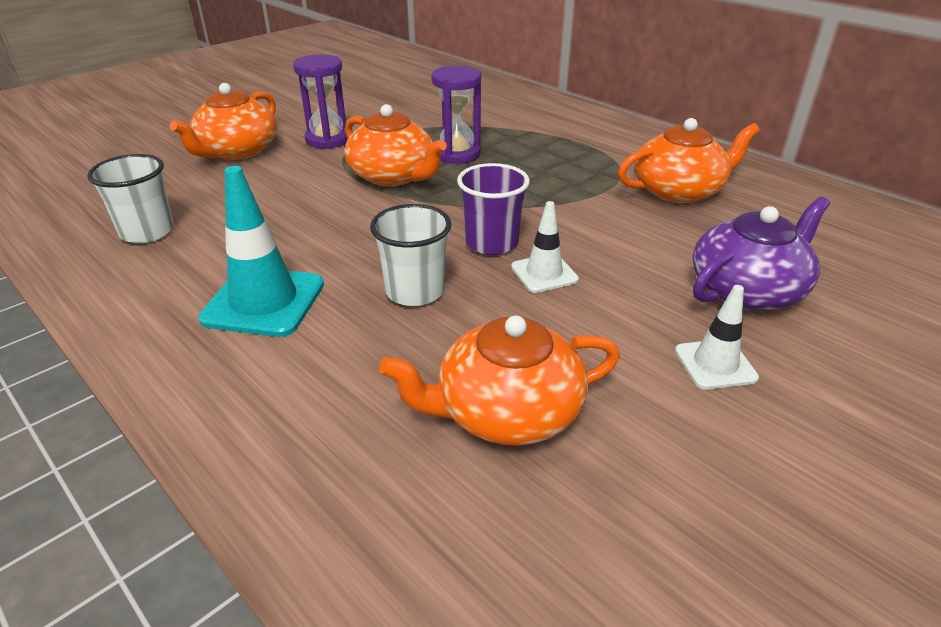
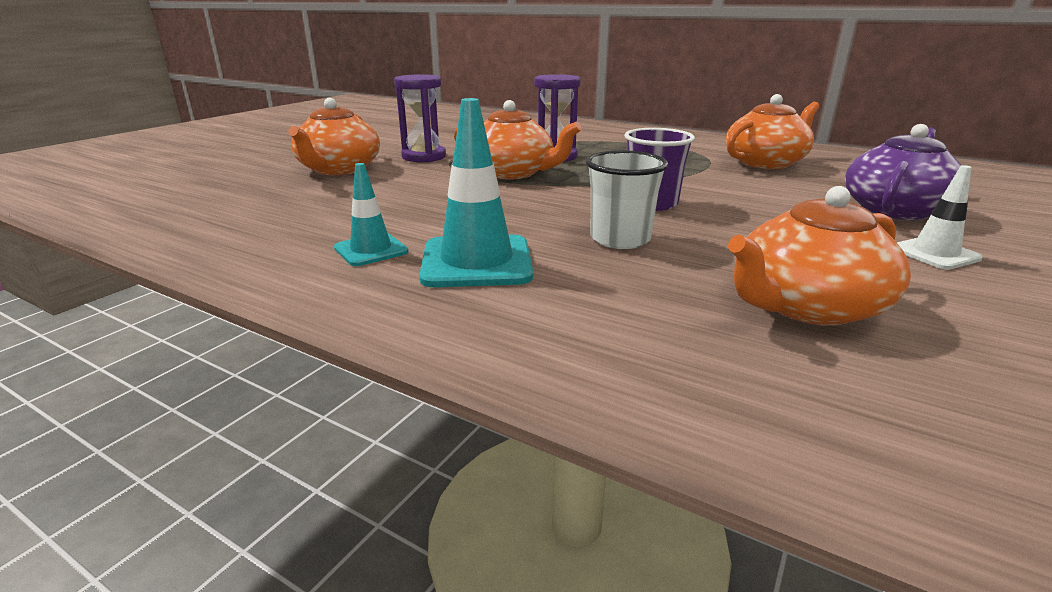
camera: 15 degrees left, 10 degrees down
(147, 232) = (294, 228): white cup -> none
(189, 271) = (371, 250): none -> turquoise traffic cone
(544, 273) = (721, 217): white traffic cone -> none

